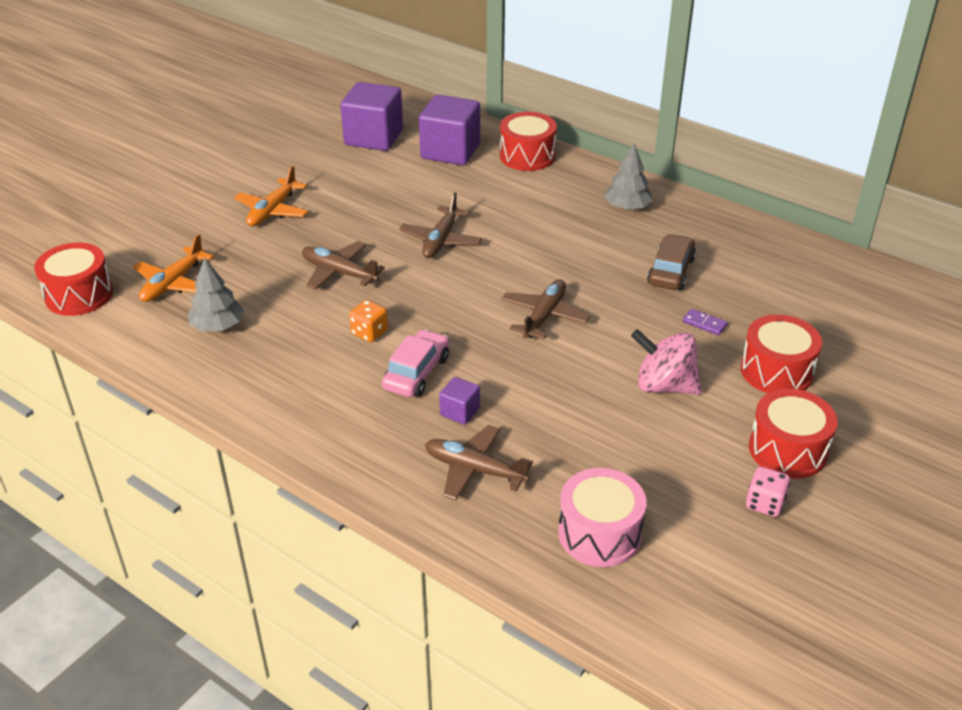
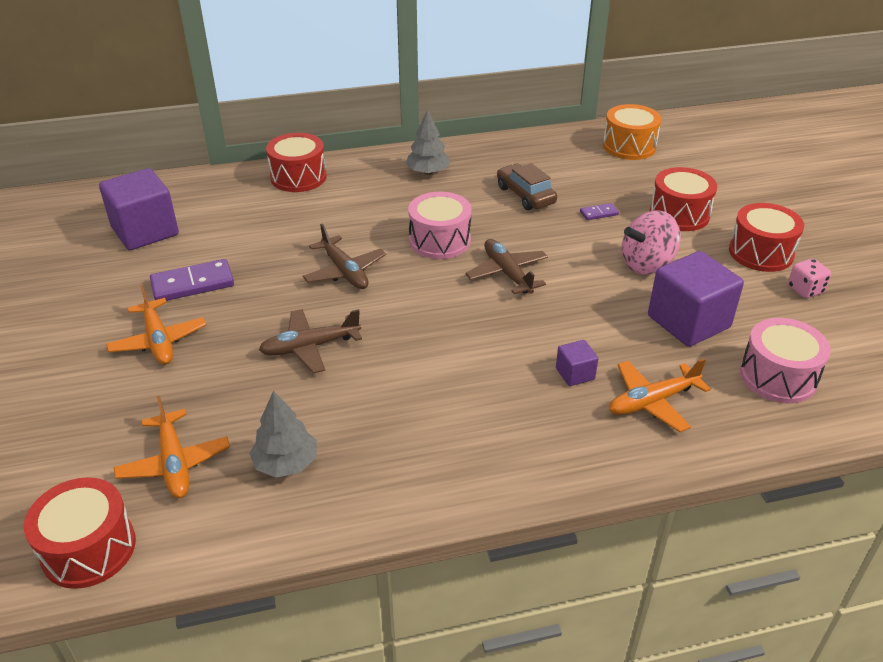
camera: 50 degrees left, 0 degrees up
(344, 188) = (192, 284): none -> purple domino
(369, 332) = (416, 371): orange dice -> none
(416, 373) = (501, 372): pink car -> none
(450, 151) = (232, 206): purple cube -> purple cube (688, 322)
(474, 469) = (652, 402): brown plane -> orange plane
(540, 262) = (439, 240): none -> pink drum
(850, 290) = (629, 146): none -> orange drum

